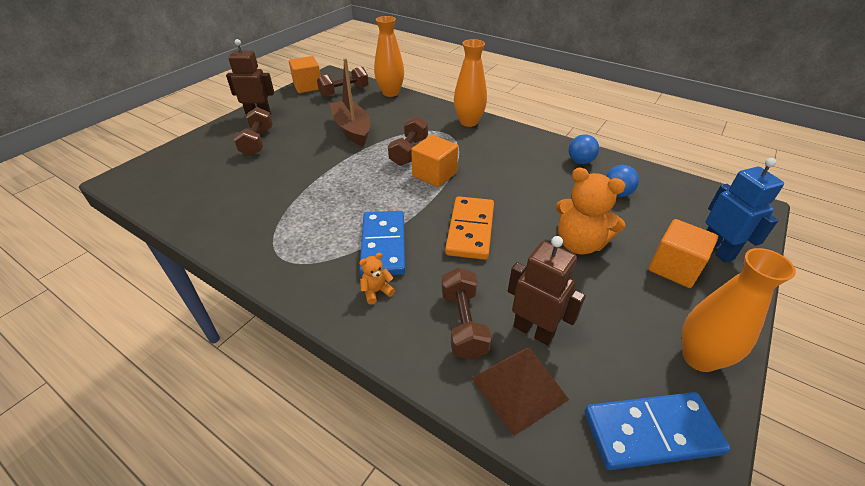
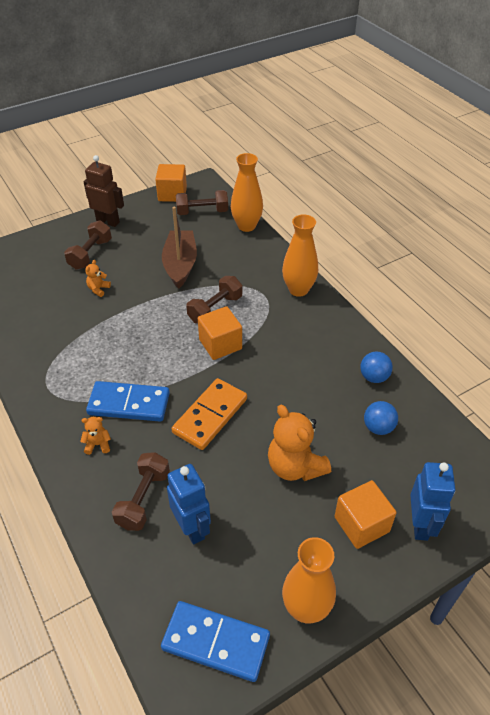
camera: 25 degrees right, 5 degrees up
(284, 165) = (98, 289): none -> orange teddy bear
(383, 245) = (129, 403): blue domino -> blue domino turned 75 degrees clockwise
(519, 388) = (146, 567): brown pyramid -> none
(533, 331) = (192, 528): brown robot -> blue robot

